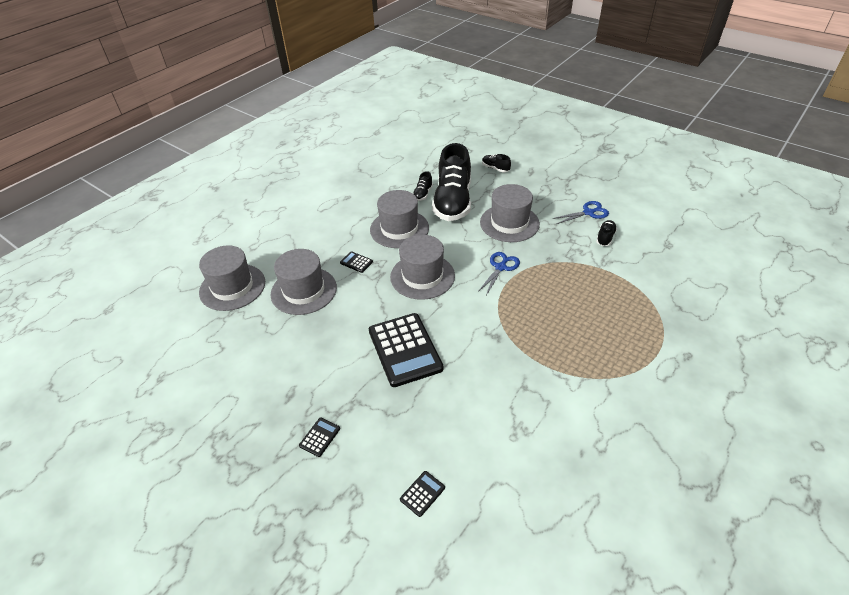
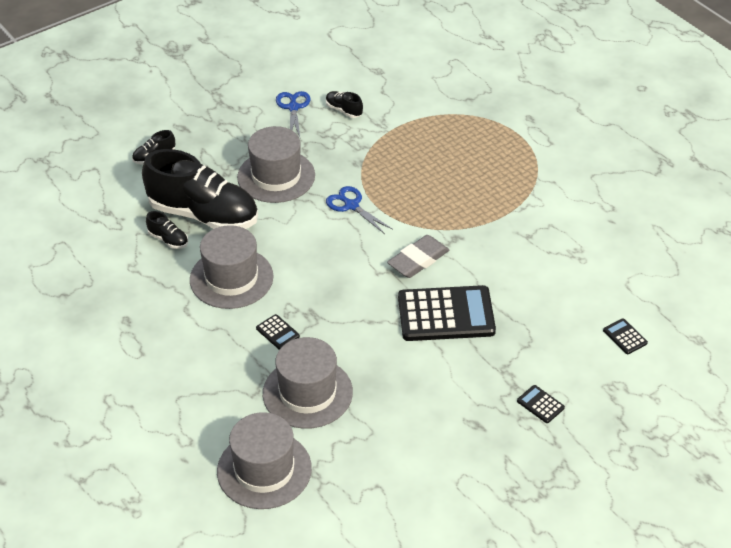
camera: 75 degrees left, 0 degrees up
(356, 262) = (277, 332): black calculator -> black calculator turned 90 degrees counterclockwise
(422, 276) = (334, 275): grey hat -> none
(459, 319) = (418, 260): none -> grey eraser

